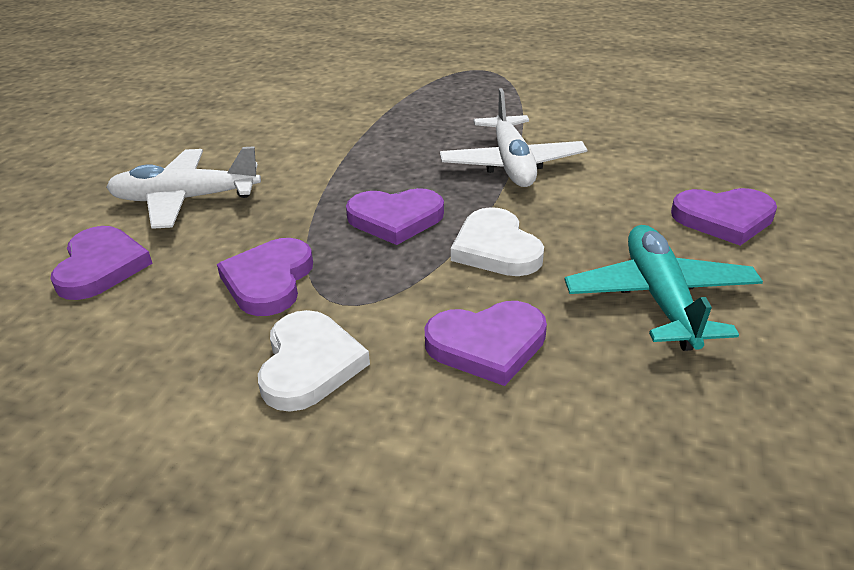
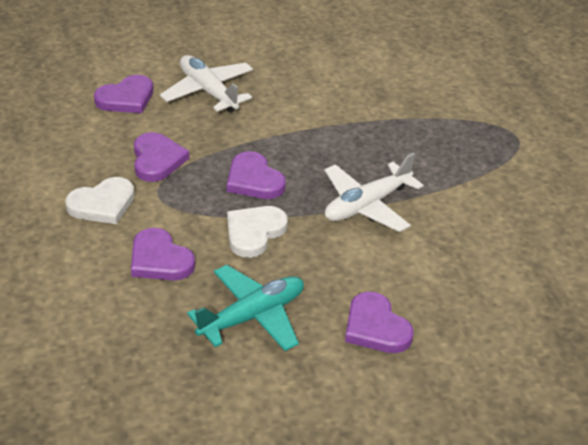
camera: 55 degrees right, 5 degrees up
(269, 280) = (157, 160): purple heart -> purple heart turned 105 degrees clockwise

